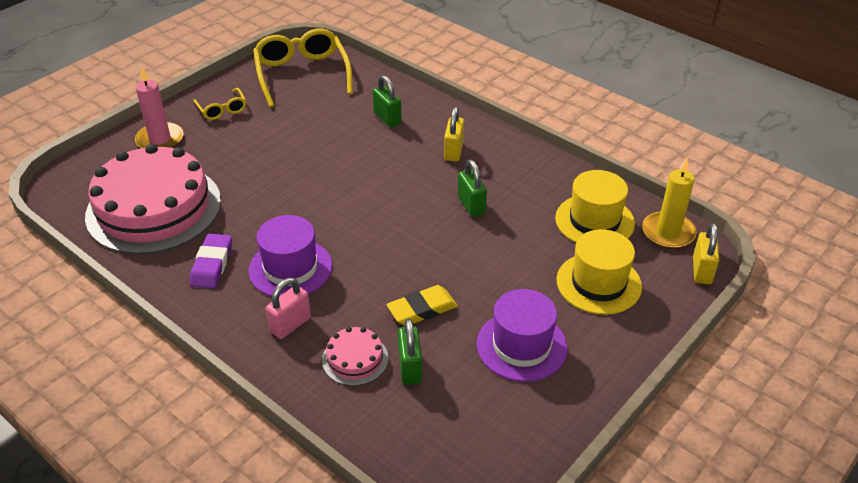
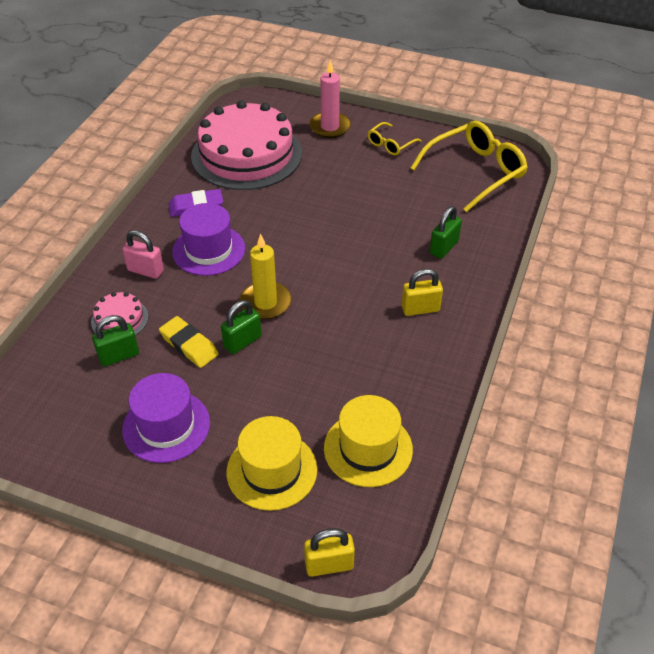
camera: 70 degrees right, 5 degrees up
(471, 205) = (343, 343): green padlock -> green padlock (242, 342)
(668, 233) = (379, 521): yellow candle -> yellow candle (265, 303)

